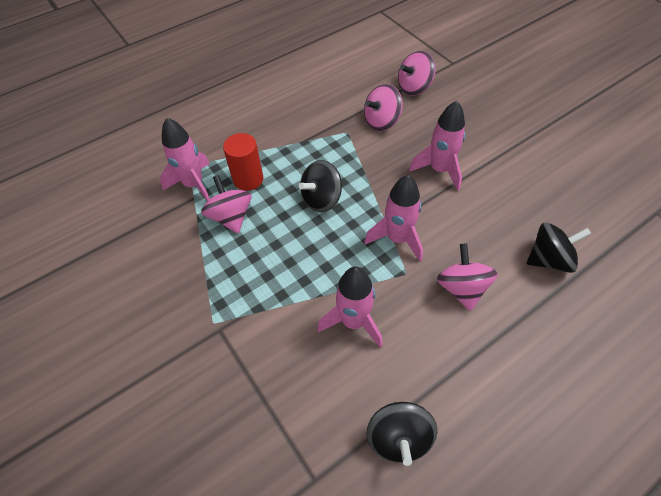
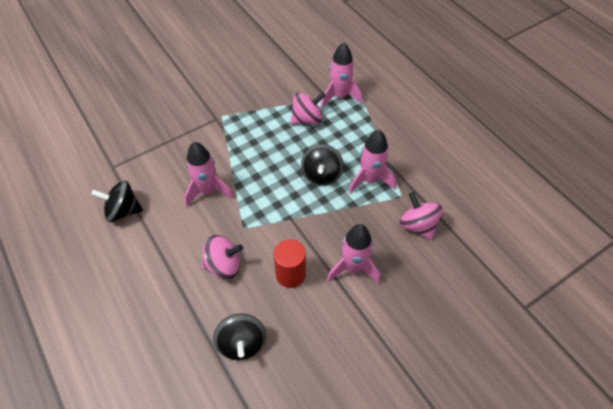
camera: 90 degrees right, 0 degrees up
(248, 179) = (344, 127): red cylinder -> red cylinder (290, 274)
(321, 199) = (321, 175): black spinning top -> black spinning top turned 135 degrees counterclockwise
(397, 239) = (277, 225): pink rocket -> pink rocket (369, 180)
(414, 87) = (473, 260): pink spinning top -> none

